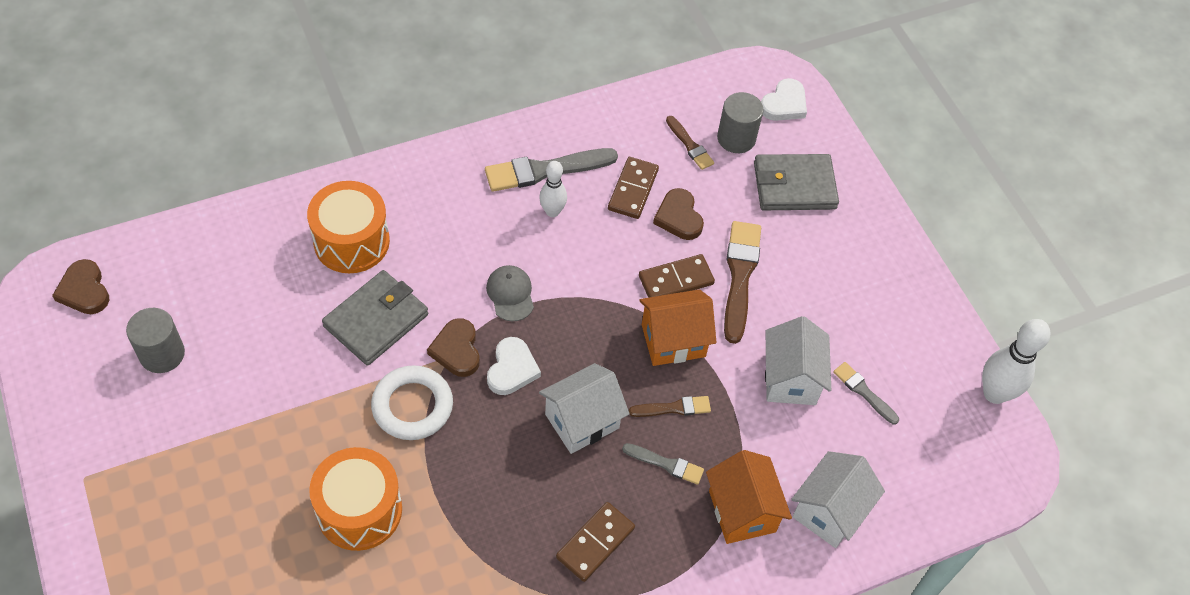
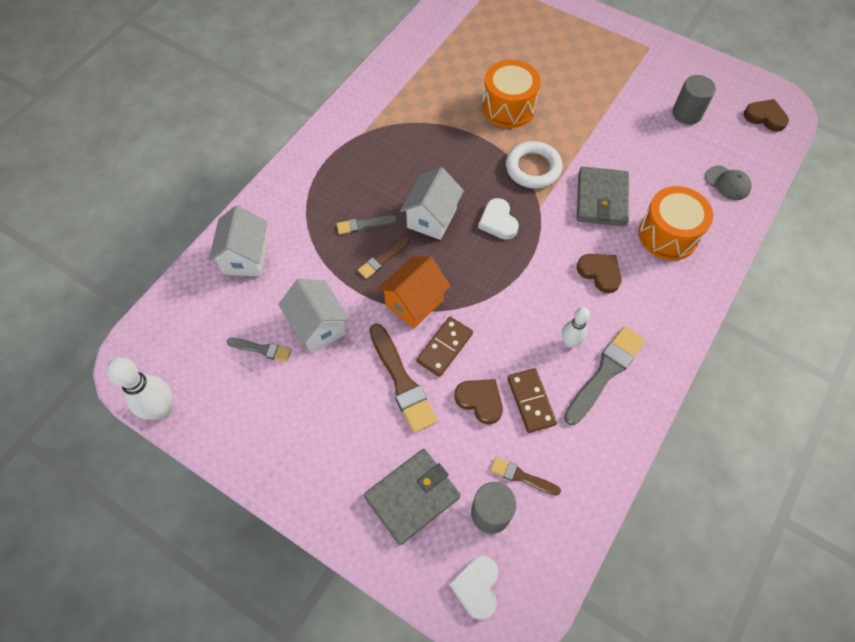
camera: 150 degrees right, 5 degrees up
(456, 350) = (540, 212): brown heart -> brown heart (600, 273)
(510, 294) = (542, 265): grey cap -> grey cap (727, 183)
(595, 543) = (373, 162): brown domino -> none
(742, 511) = (300, 226): orange house -> none

